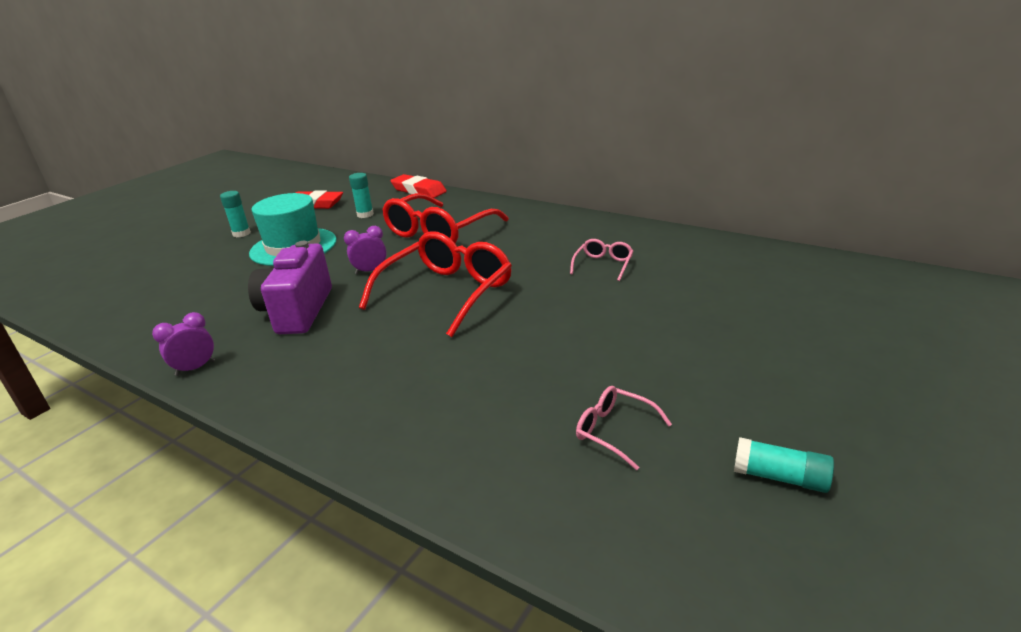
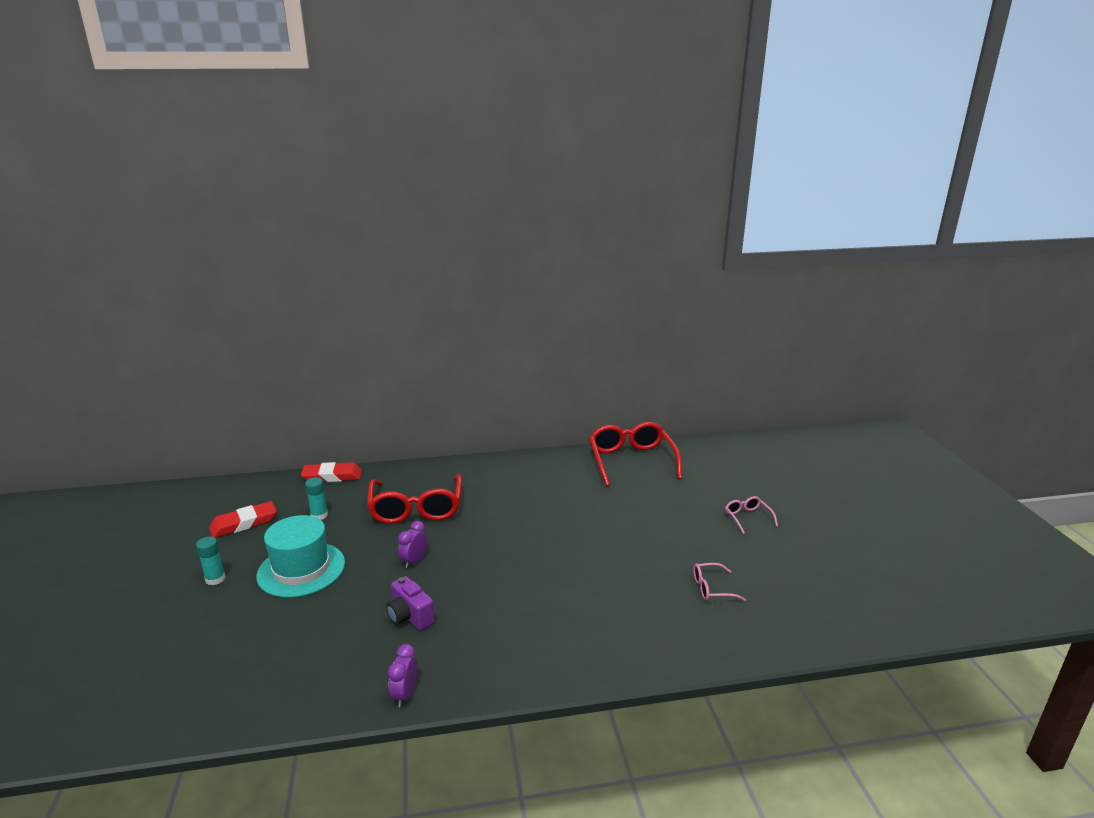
camera: 45 degrees left, 5 degrees down
(297, 311) = (410, 616): purple camera -> purple camera, size x0.62
(447, 292) = (501, 552): red glasses -> red glasses (631, 460)
(603, 265) = (572, 492): pink glasses -> pink glasses (747, 518)
(780, 477) = (795, 572): turquoise glue stick -> none

